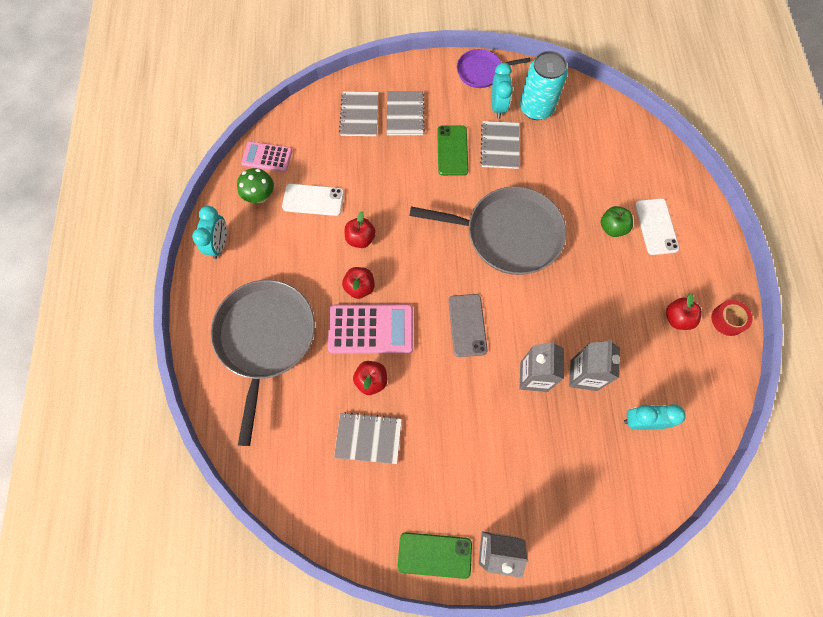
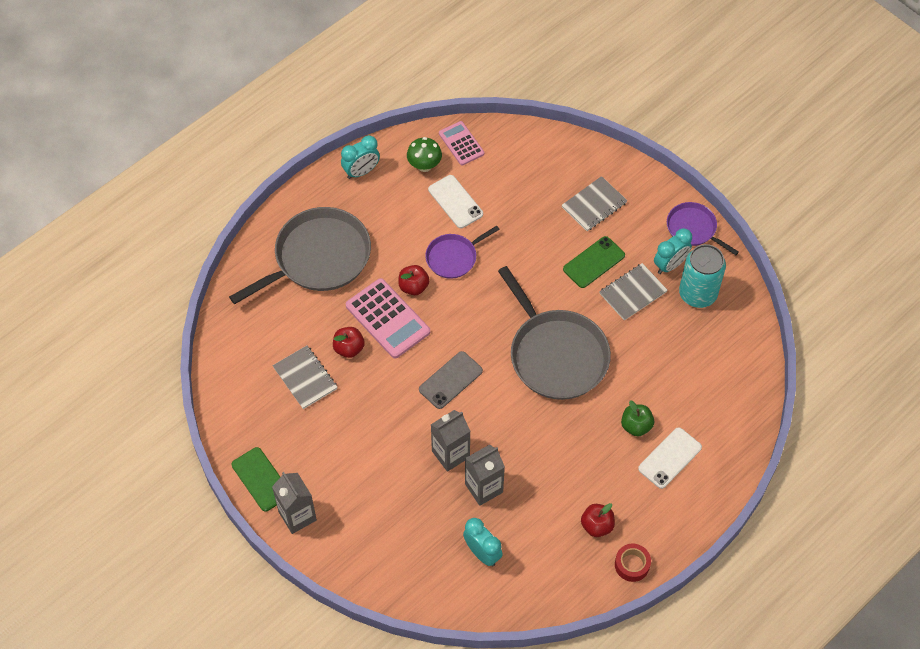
camera: 50 degrees right, 10 degrees down
(359, 115) = (561, 175): grey notebook -> none
(360, 239) = (454, 257): red apple -> purple pan

